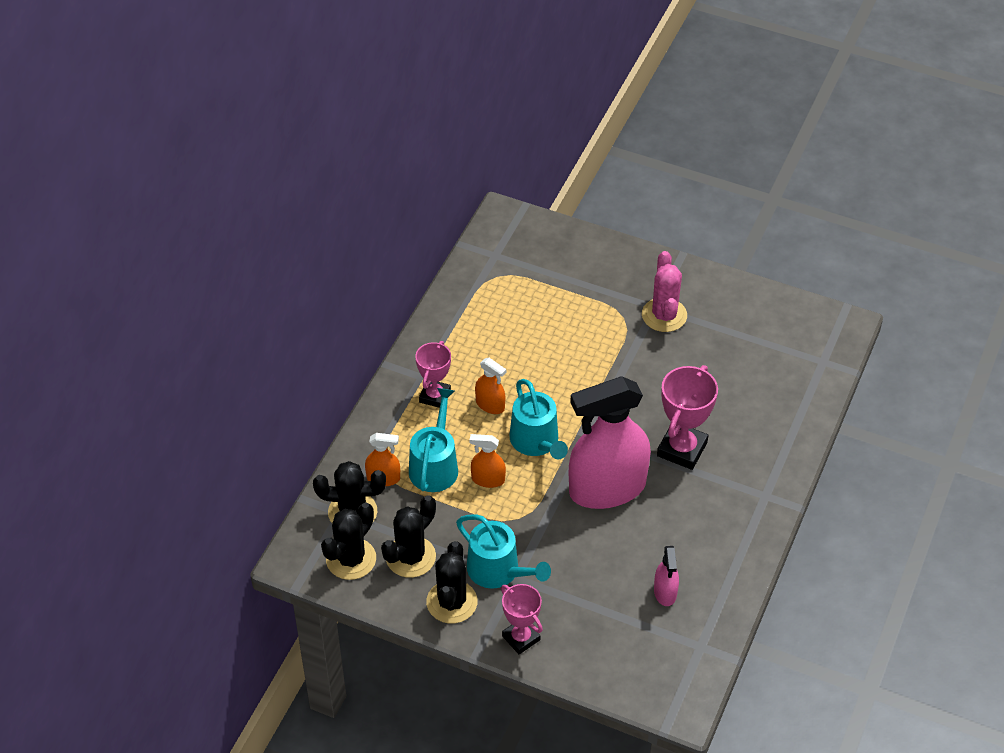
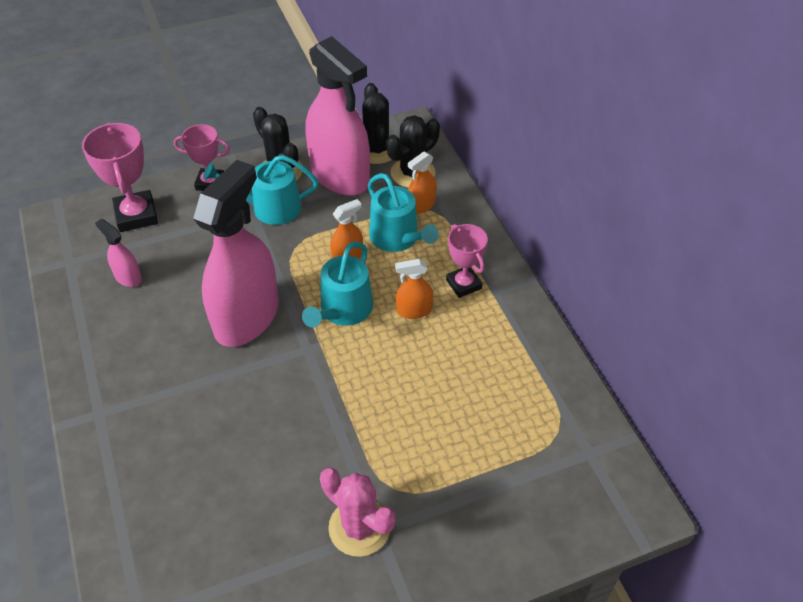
camera: 135 degrees right, 0 degrees up
(410, 557) = (340, 176): black cactus -> pink spray bottle
(536, 442) = (343, 310): turquoise watering can -> turquoise watering can turned 90 degrees counterclockwise
(682, 449) = (212, 397): pink trophy -> pink trophy (136, 215)

